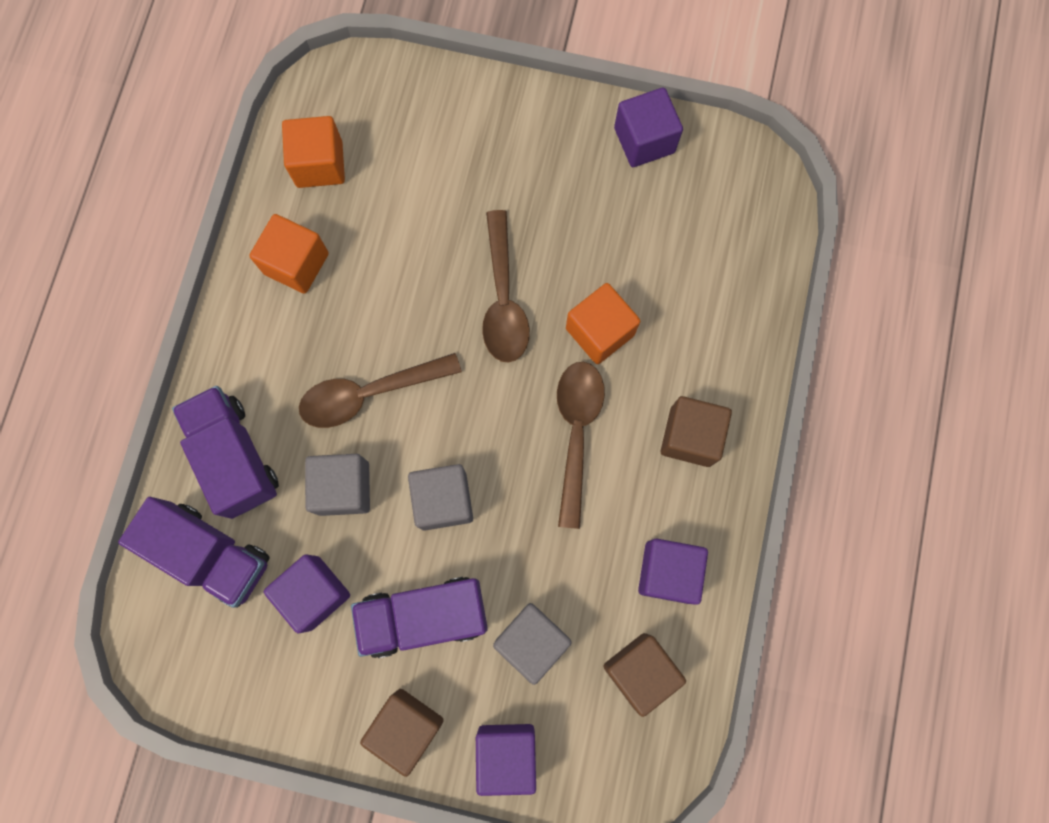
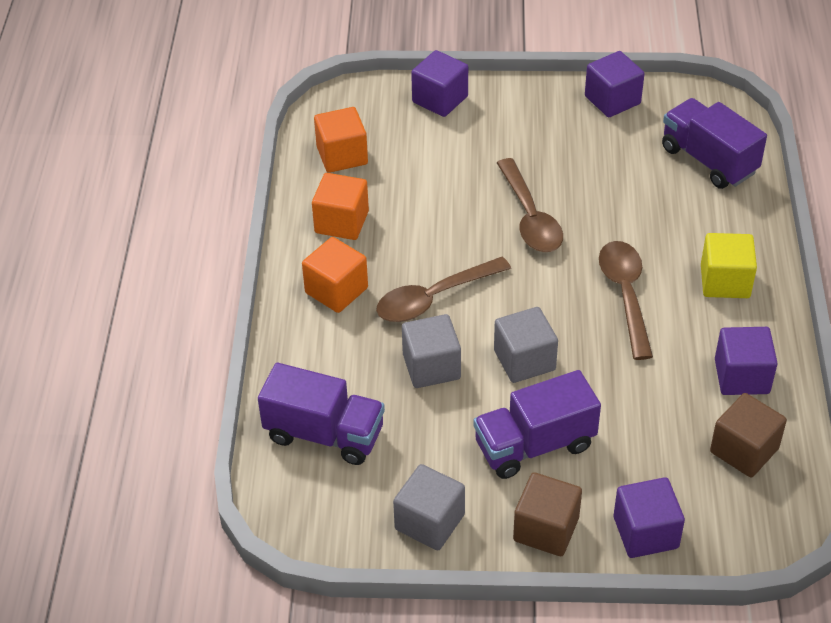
camera: 10 degrees left, 30 degrees down
(235, 457) = (325, 361): purple truck -> purple truck (708, 160)
(314, 593) = (428, 446): purple cube -> purple cube (440, 99)
(531, 640) = (639, 446): grey cube -> grey cube (429, 522)
(599, 331) = (620, 225): orange cube -> orange cube (336, 290)
(690, 436) = (725, 281): brown cube -> yellow cube

